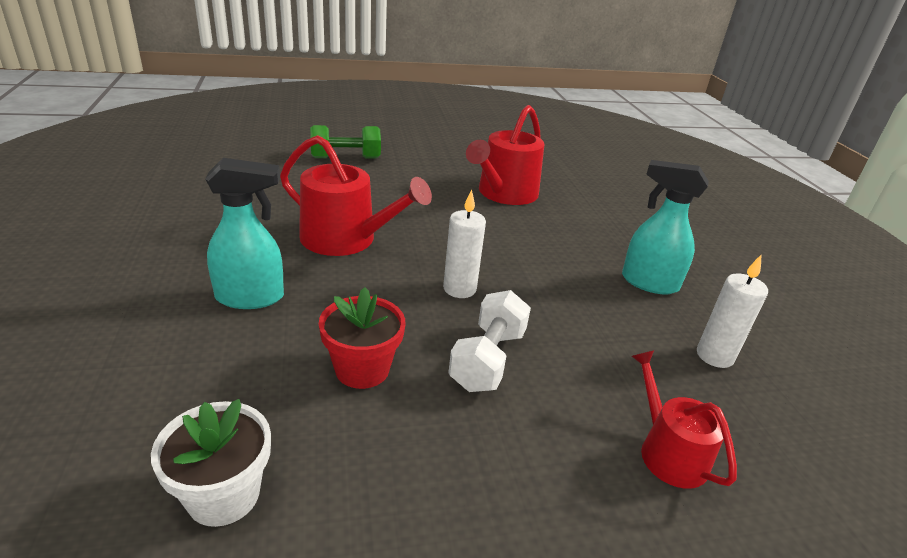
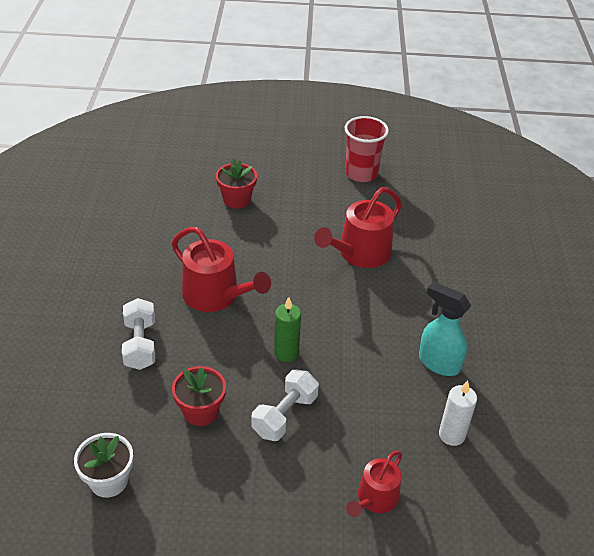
camera: 15 degrees right, 10 degrees up
(251, 297) = (140, 344): turquoise spray bottle -> white dumbbell
(346, 158) = (236, 200): green dumbbell -> red flower pot
(459, 289) = (286, 353): white candle -> green candle
(474, 136) = (361, 173): none -> red cup
(668, 452) = (375, 499): red watering can -> red watering can turned 135 degrees counterclockwise

